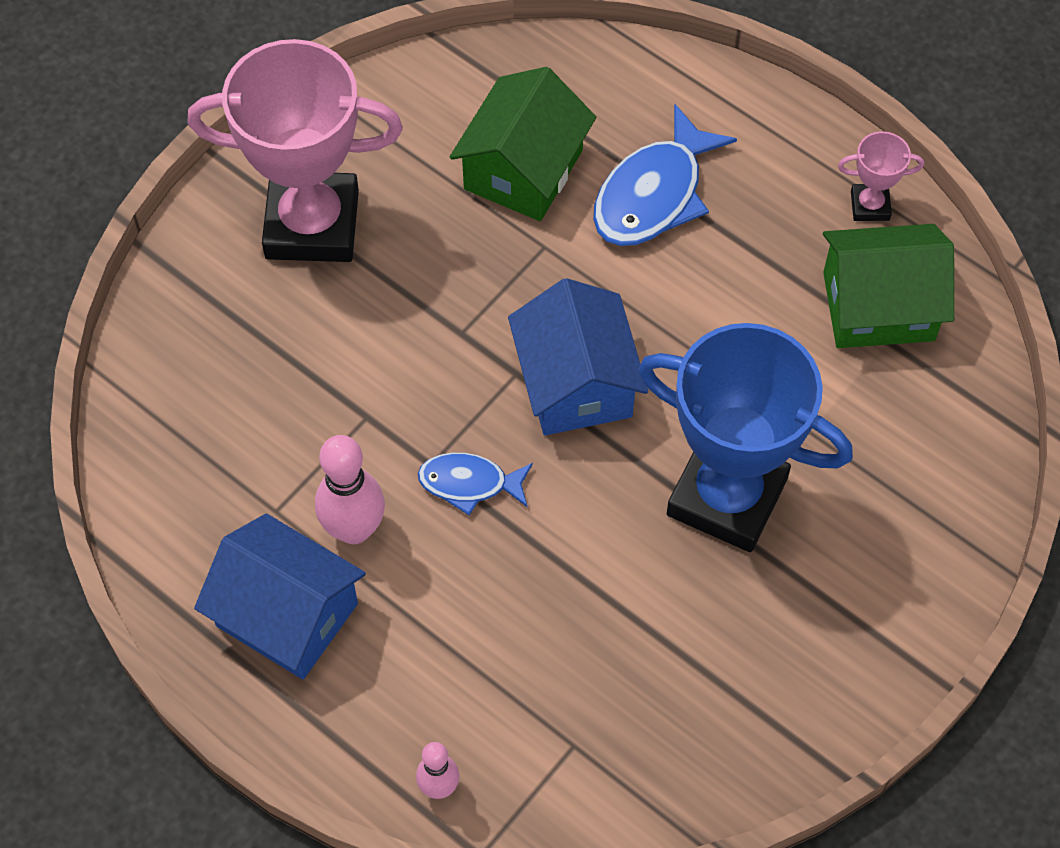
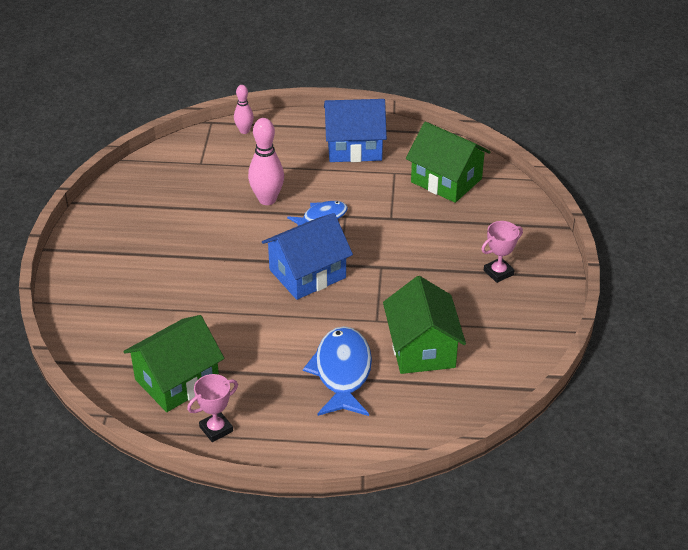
camera: 145 degrees right, 20 degrees down
(214, 441) = (446, 180): none -> green house
(312, 224) = (498, 272): pink trophy -> pink trophy, size x0.42
(354, 529) = (355, 182): pink bowling pin -> pink bowling pin (267, 199)
(576, 383) = (307, 274): blue house -> blue house turned 75 degrees counterclockwise
(727, 496) = (198, 266): blue trophy -> none

